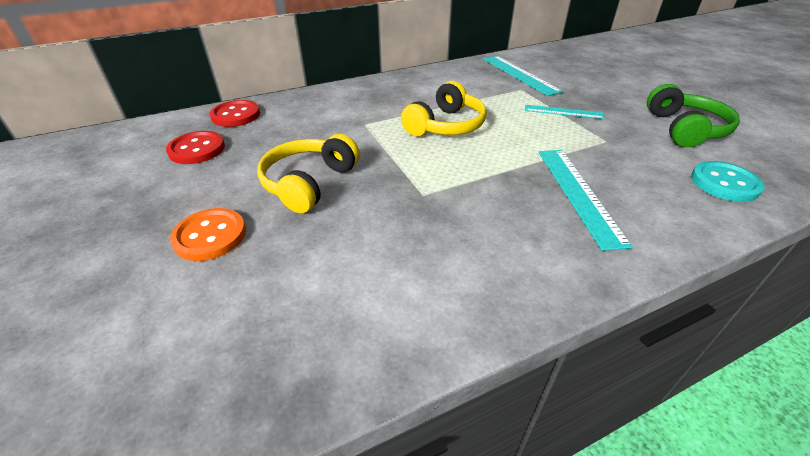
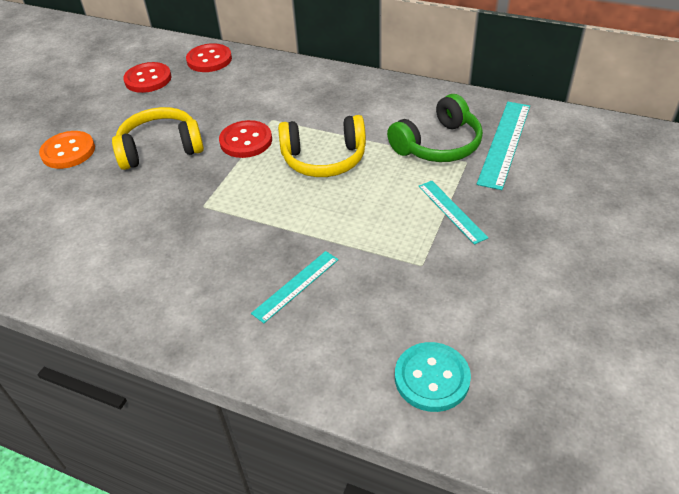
camera: 50 degrees right, 5 degrees up
(372, 143) = (246, 141): none -> red button
(578, 194) = (296, 285): turquoise ruler -> turquoise ruler, size x0.62
(684, 129) = (533, 312): green headphones -> green headphones (438, 145)

